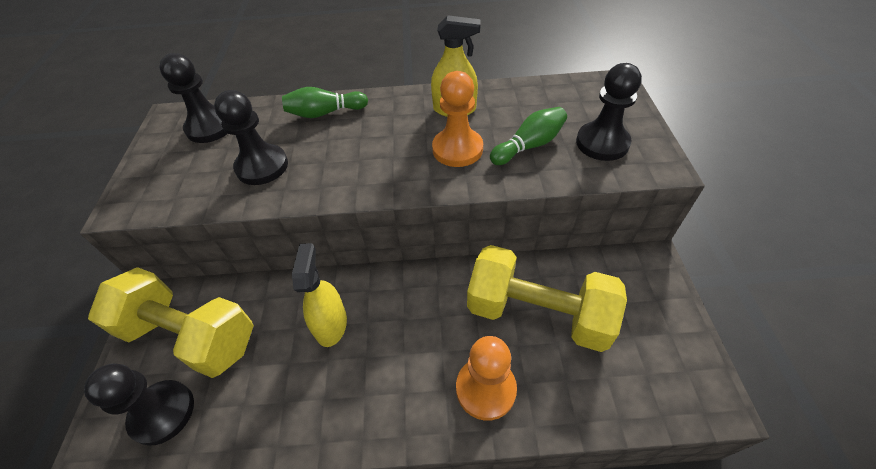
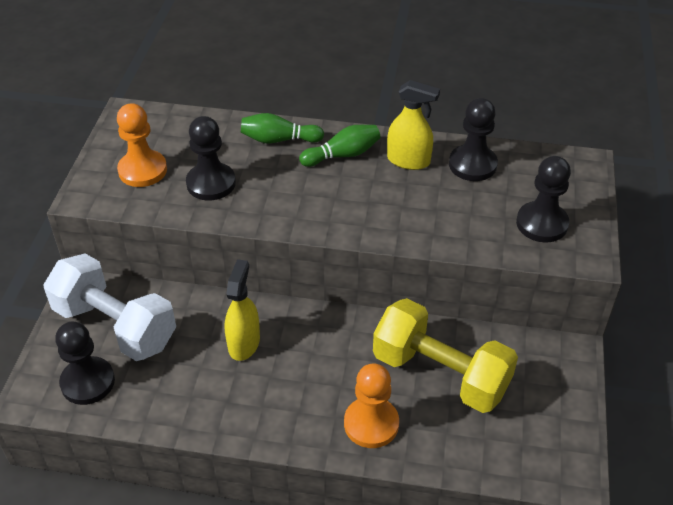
camera: 10 degrees right, 5 degrees down
(191, 336) = (115, 326): yellow dumbbell -> white dumbbell
(210, 127) = (165, 134): black pawn -> black pawn (472, 165)
(457, 149) = (398, 202): orange pawn -> orange pawn (142, 170)
(529, 146) = (469, 212): green bowling pin -> green bowling pin (342, 155)

